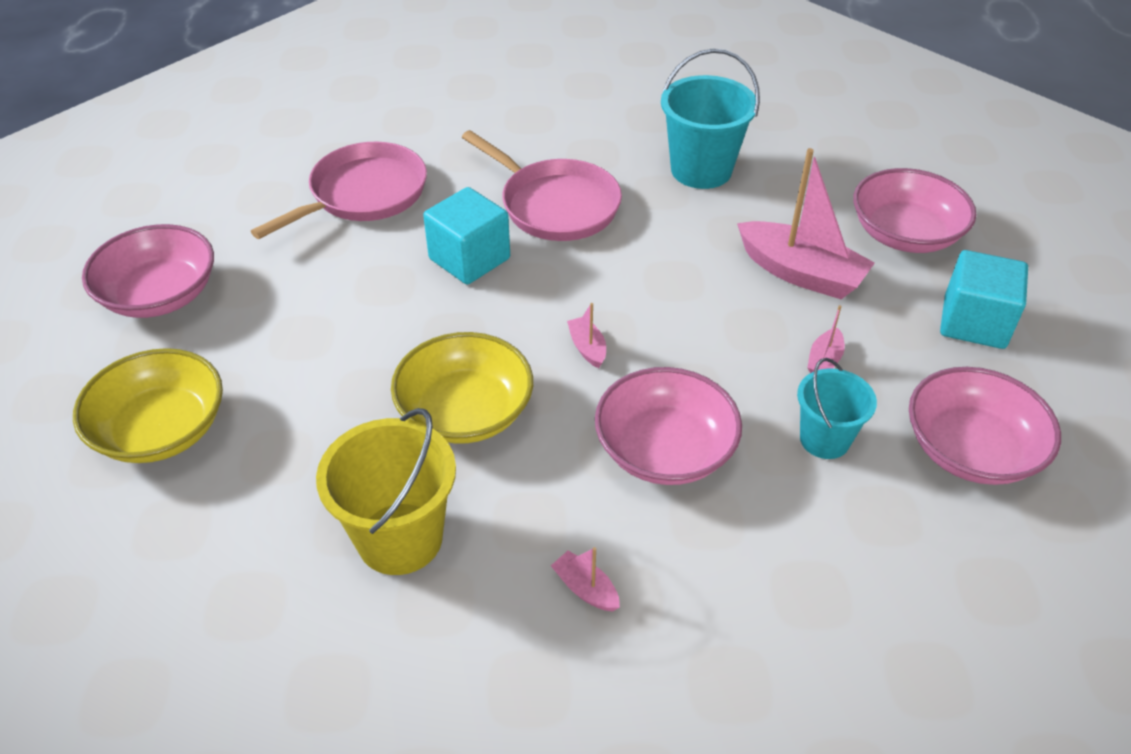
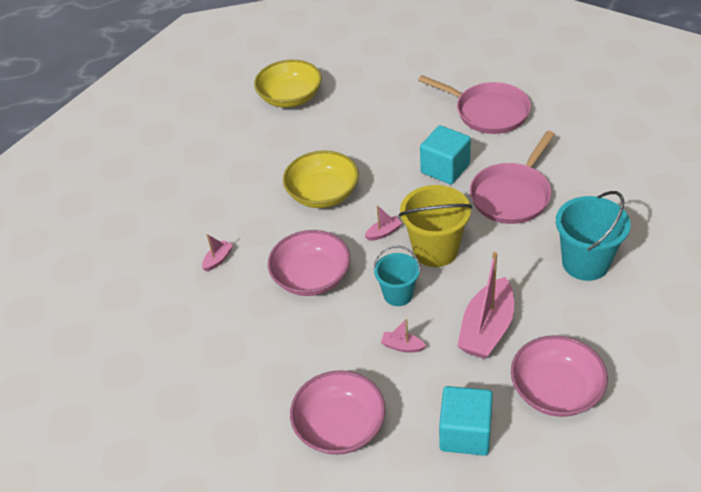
camera: 85 degrees right, 0 degrees up
(160, 295) = (378, 67): pink bowl -> none
(400, 538) = (239, 189): yellow bucket -> yellow bucket (435, 250)
(824, 439) = (334, 350): turquoise bucket -> turquoise bucket (398, 294)

